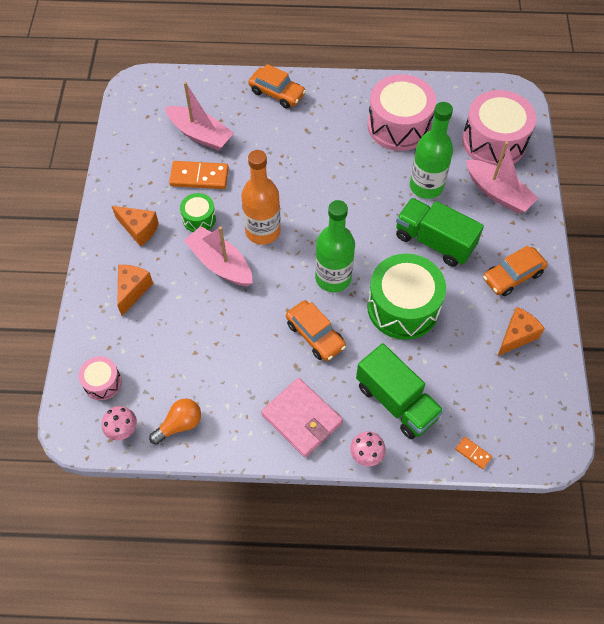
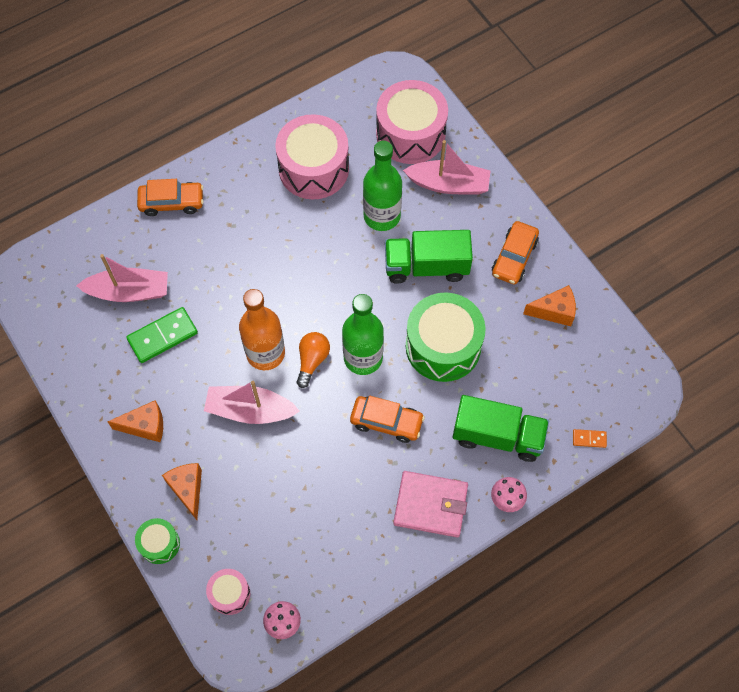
camera: 35 degrees left, 5 degrees up
(179, 424) = (330, 583): orange light bulb -> orange light bulb (312, 360)
(199, 177) = (162, 336): orange domino -> green domino
(199, 218) = (195, 379): green drum -> green drum (159, 544)
(516, 336) = (554, 311): orange cheese -> orange cheese turned 75 degrees clockwise

